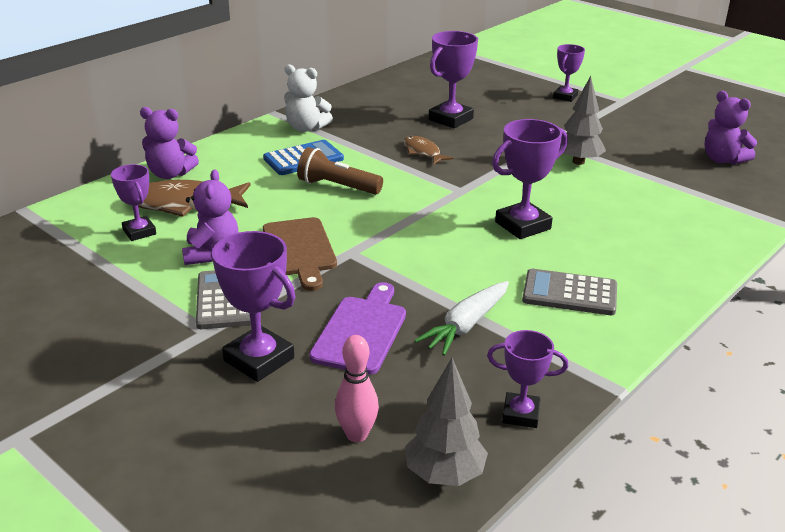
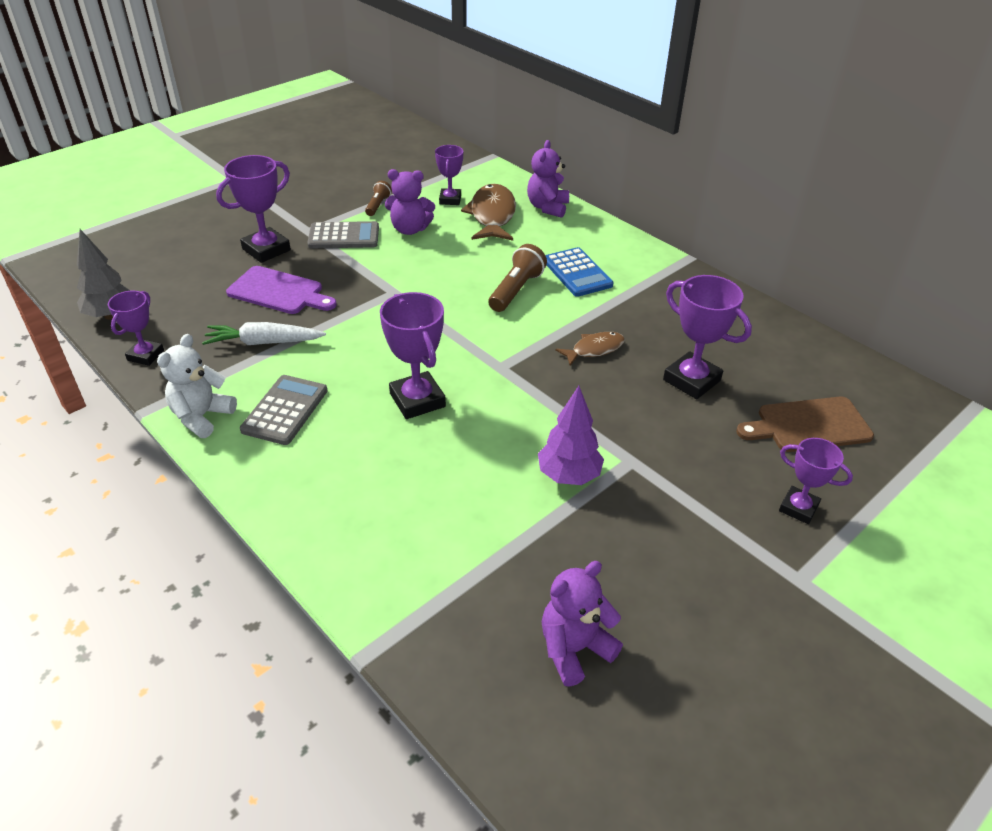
camera: 95 degrees right, 10 degrees up
(139, 232) = (450, 200): purple trophy -> purple trophy turned 60 degrees counterclockwise
(144, 282) = (378, 205): none -> brown flashlight
(300, 250) = (404, 268): brown cutting board -> brown cutting board (808, 425)
(306, 128) = (652, 276): white teddy bear -> white teddy bear (202, 417)
(357, 434) = (169, 284): pink bowling pin -> none
(466, 325) = (264, 342): white carrot -> white carrot turned 45 degrees counterclockwise
(578, 162) = (569, 476): grey tree -> purple tree

